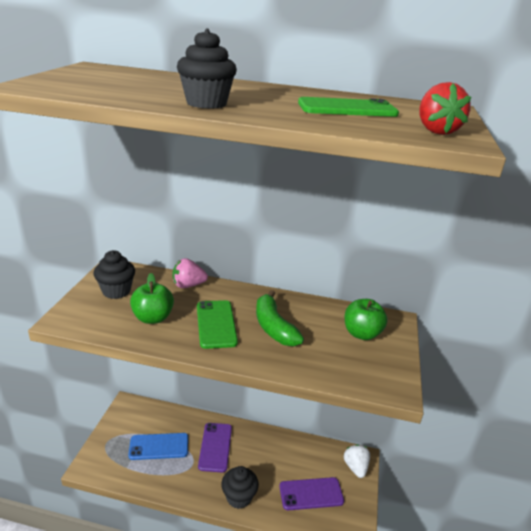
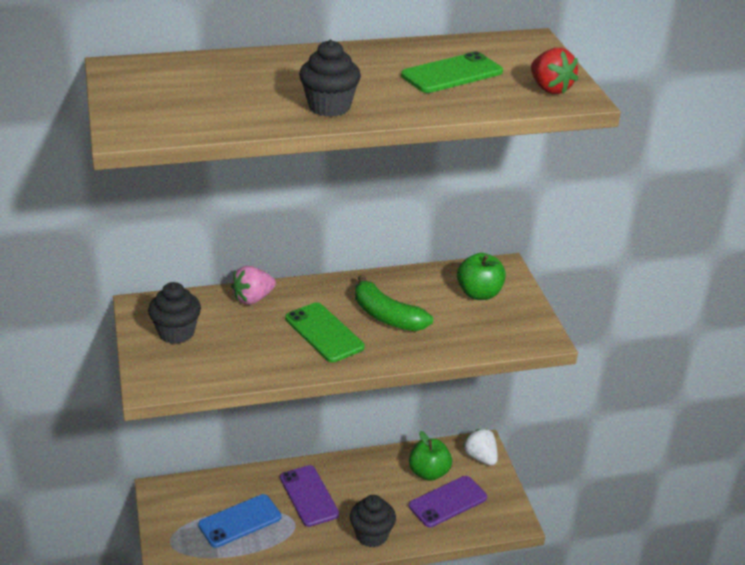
camera: 25 degrees left, 5 degrees up
(153, 318) = (250, 349): green apple -> green apple (429, 473)

